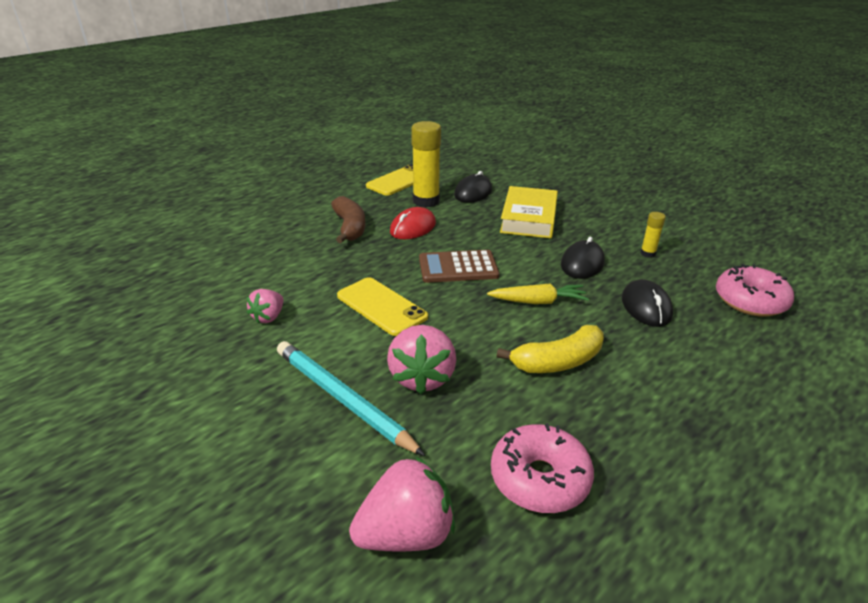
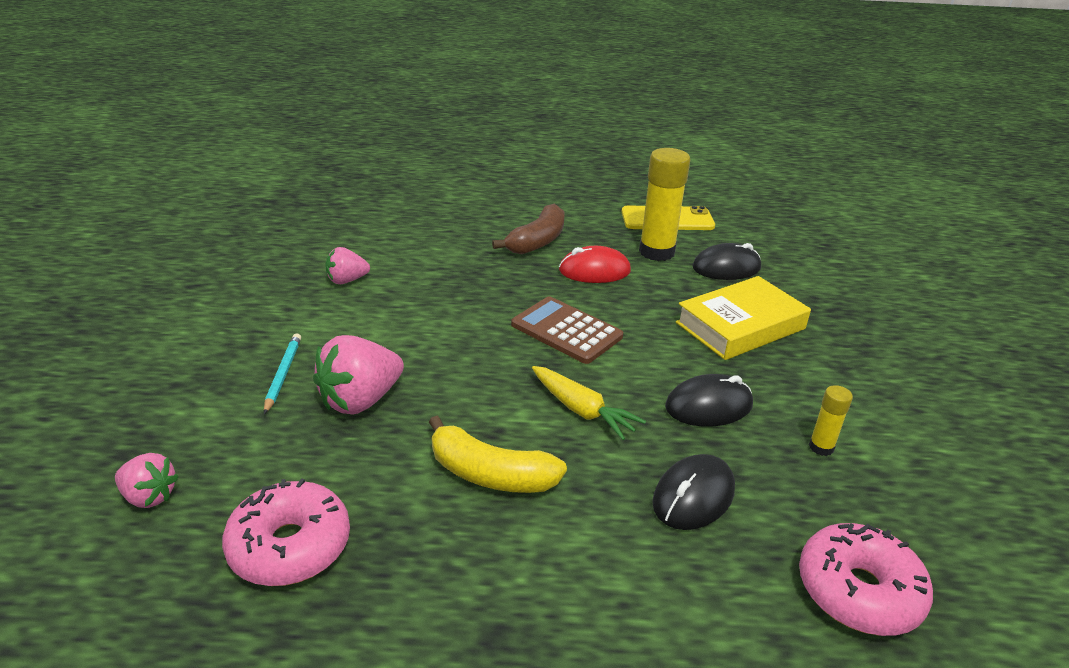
camera: 45 degrees right, 0 degrees up
(342, 399) = (283, 374): turquoise pencil -> turquoise pencil, size x0.54
(381, 306) = (438, 323): yellow phone -> none
(406, 534) = (149, 496): pink strawberry -> pink strawberry, size x0.59

